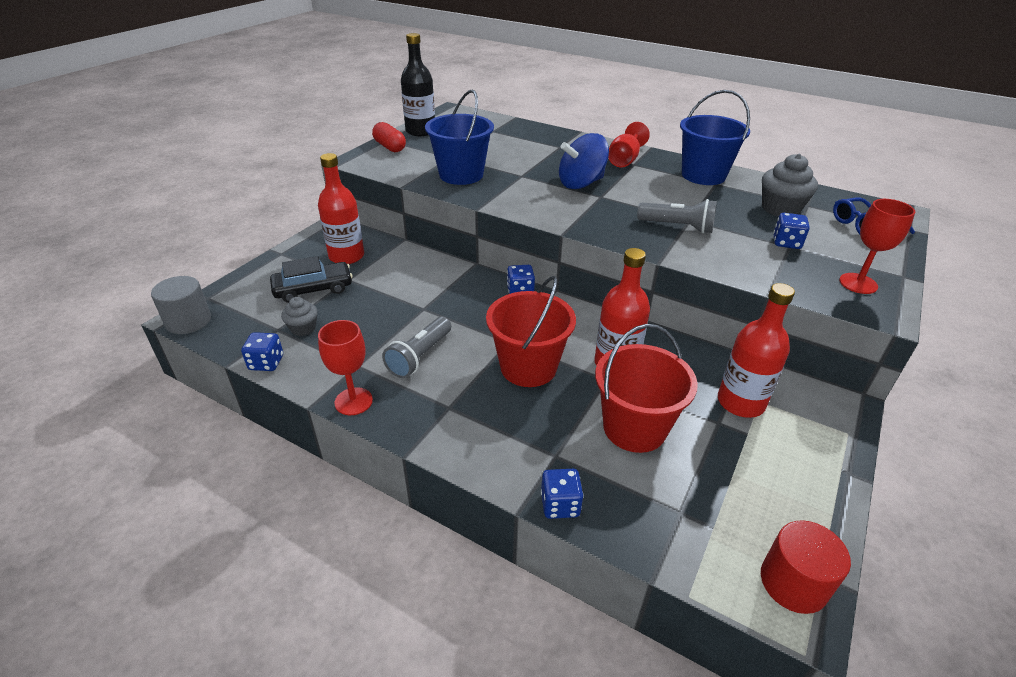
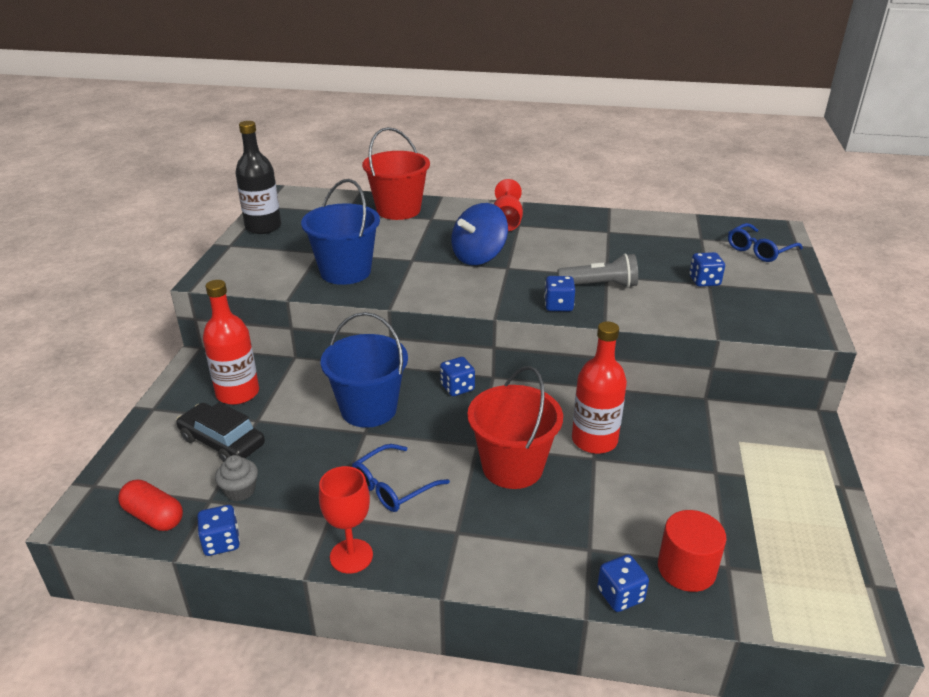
camera: 20 degrees left, 5 degrees down
(188, 321) = (88, 520): grey cylinder -> none
(313, 289) = (222, 441): black car -> black car turned 105 degrees counterclockwise
(390, 147) = (240, 253): red capsule -> red capsule (154, 516)
(420, 356) = (393, 486): grey flashlight -> blue glasses
(627, 236) = (558, 305): none -> blue dice
(634, 428) = (646, 499): red bucket -> red bucket (398, 210)
(703, 175) = (592, 225): blue bucket -> blue bucket (368, 409)
(740, 402) = (724, 447): red bottle -> none
(780, 209) = (680, 247): grey cupcake -> none
(793, 583) = (847, 598): red cylinder -> red cylinder (686, 569)
(858, 283) = (783, 308): red goblet -> none

